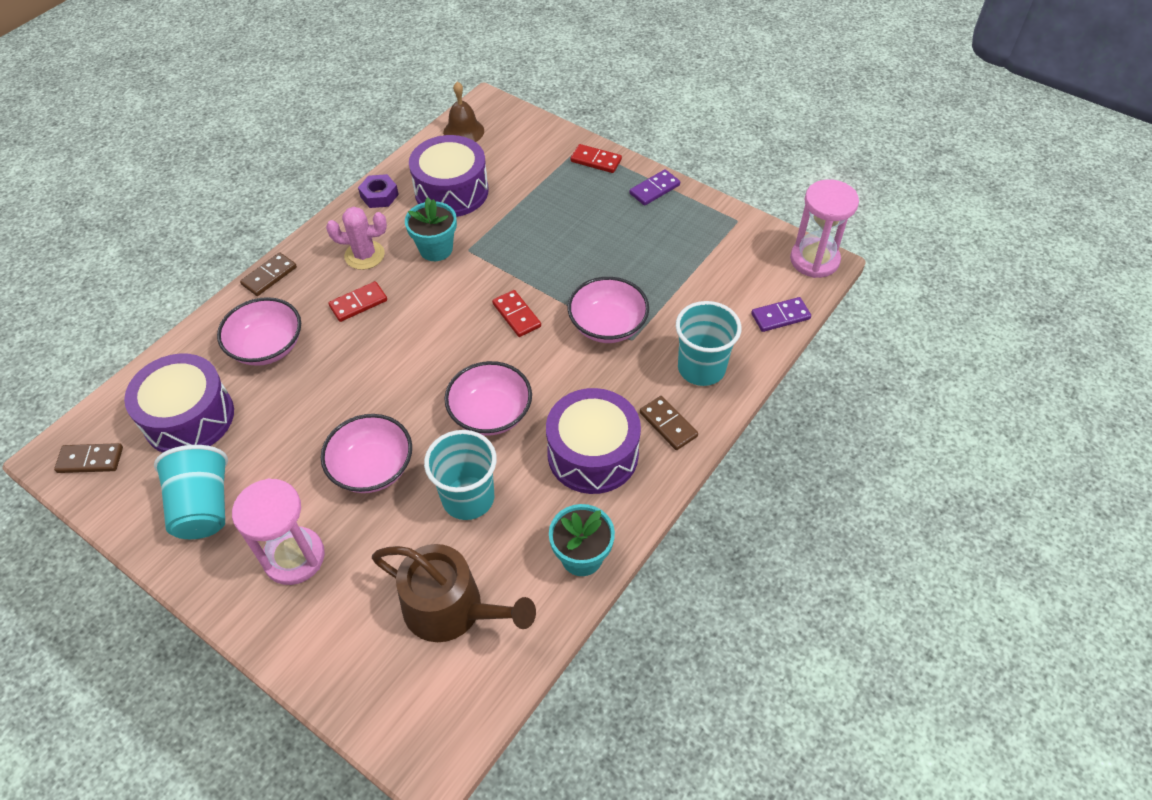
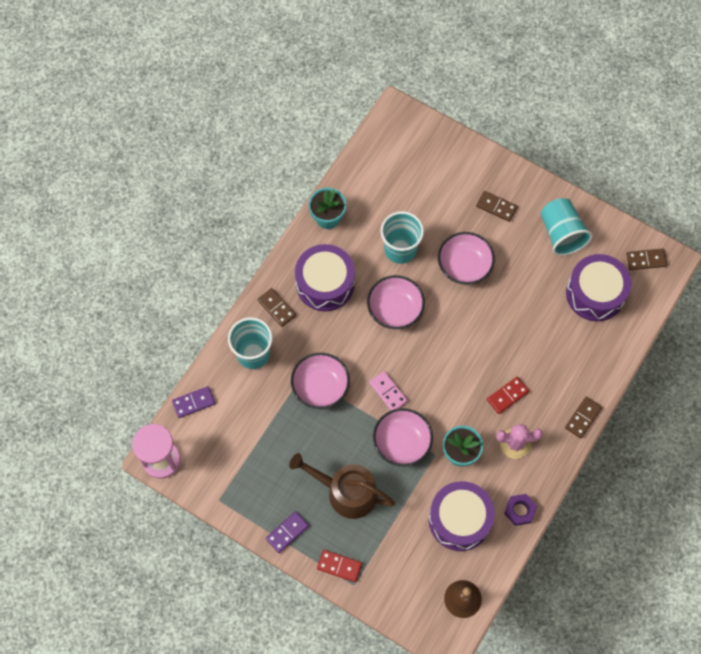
camera: 175 degrees right, 15 degrees up
(267, 347) = (562, 353): pink bowl -> pink bowl (402, 442)
(294, 557) = (496, 207): pink hourglass -> brown domino
(452, 609) = (398, 184): brown watering can -> brown watering can (346, 492)
(516, 315) = (388, 392): red domino -> pink domino

